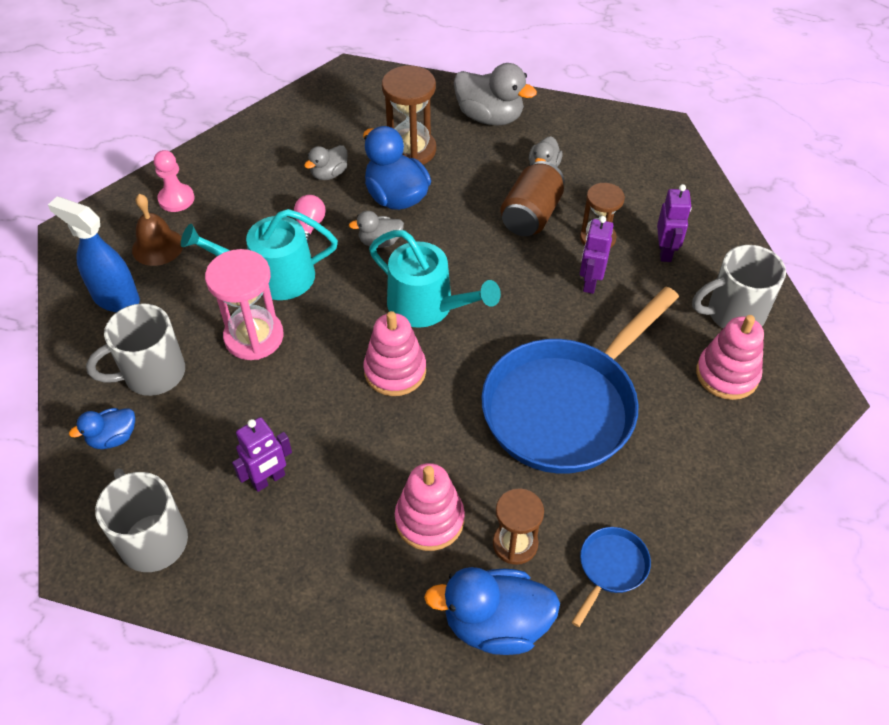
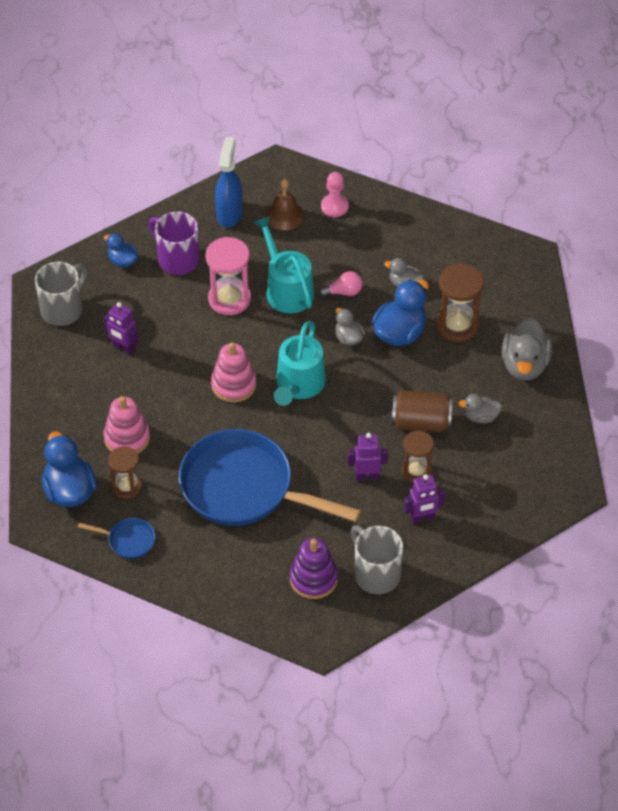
camera: 70 degrees right, 0 degrees up
(152, 374) = (177, 259): grey mug -> purple mug
(727, 374) = (313, 579): pink stacking toy -> purple stacking toy

